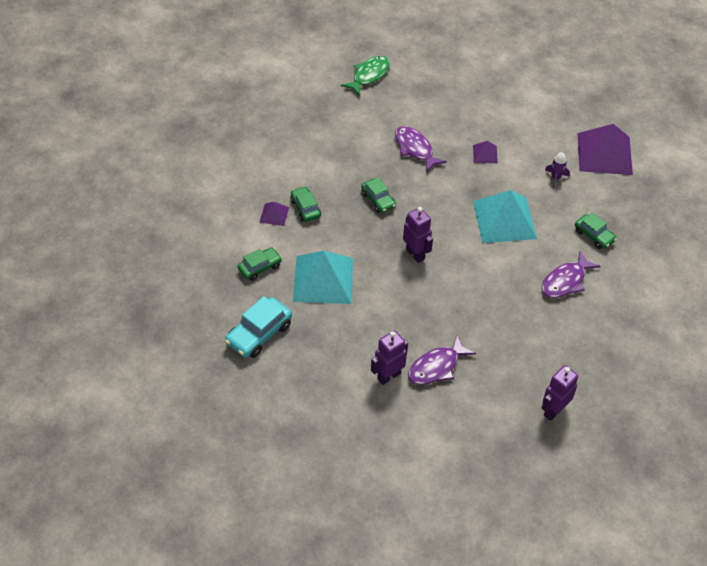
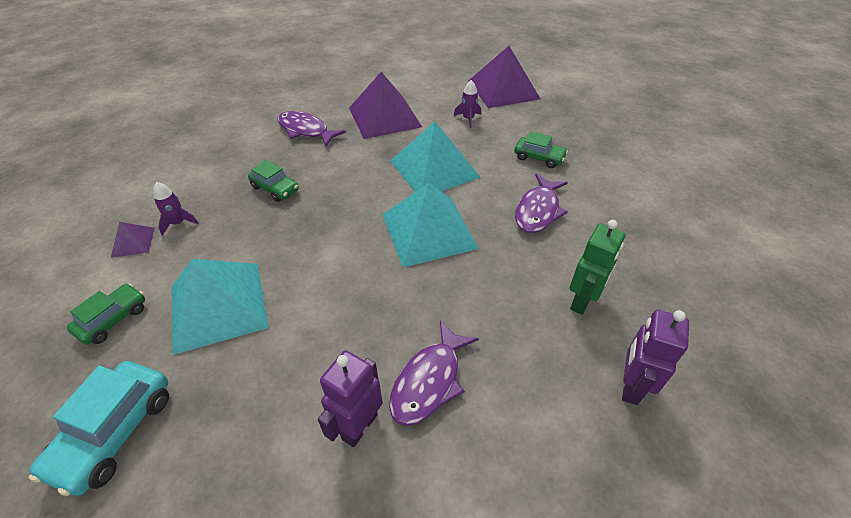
camera: 20 degrees left, 5 degrees down
(305, 208) = (178, 223): green car -> purple rocket
(369, 75) = (236, 83): green fish -> none
(415, 254) = (342, 234): purple robot -> none
(477, 271) = (428, 231): none -> turquoise pyramid
(485, 154) = (384, 117): purple pyramid -> purple pyramid, size x2.20
(556, 354) = (582, 301): none -> green robot

